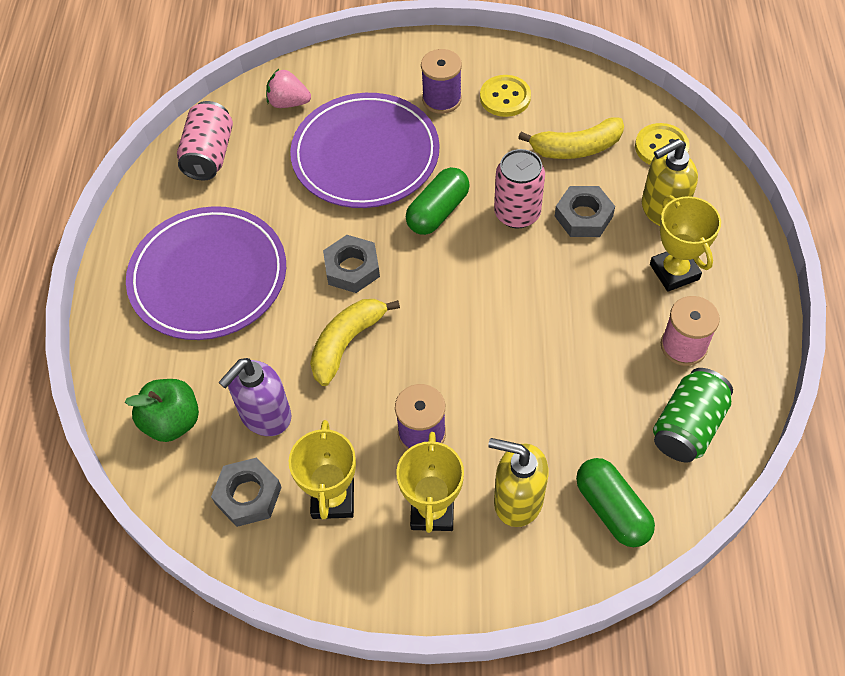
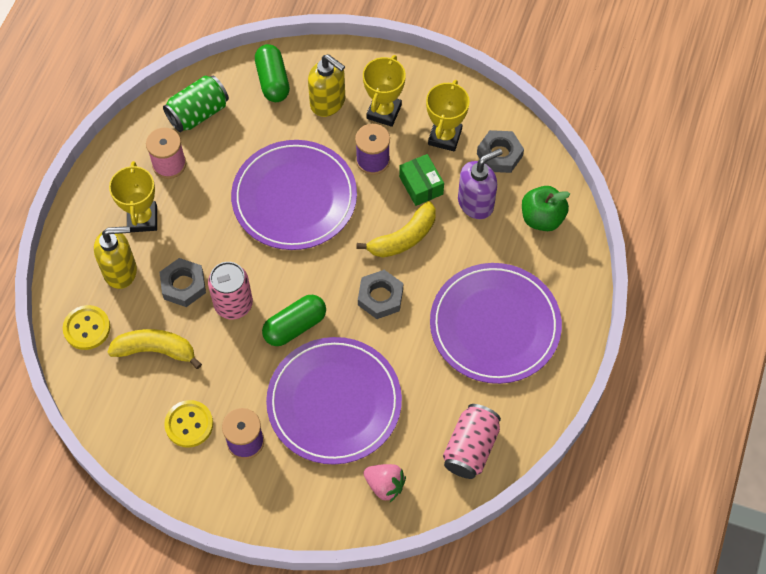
camera: 165 degrees left, 5 degrees up
(345, 417) = (421, 185): none -> green box
(503, 352) = (294, 198): none -> purple plate

